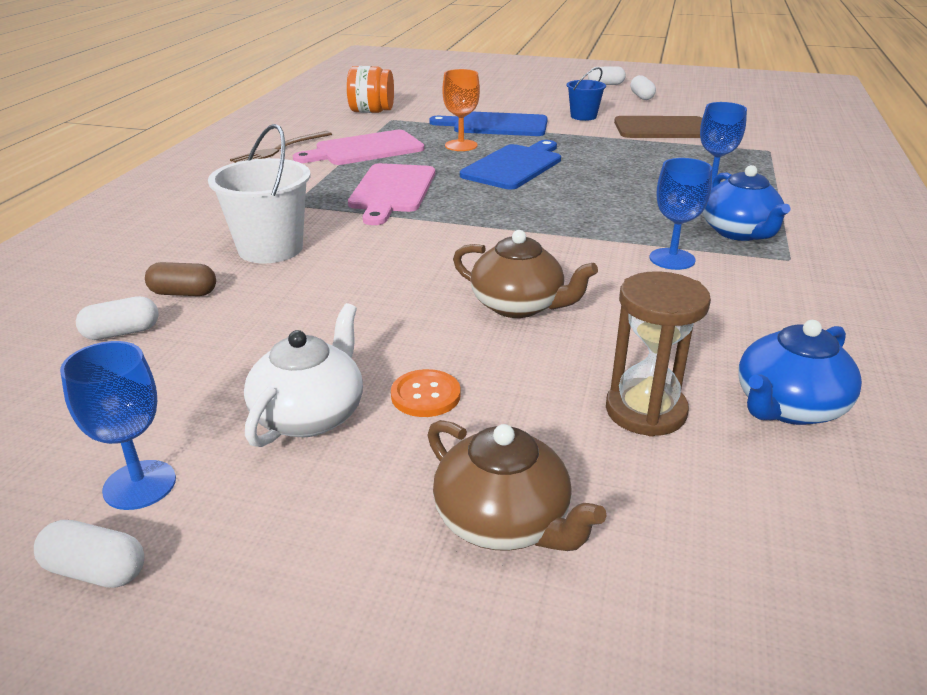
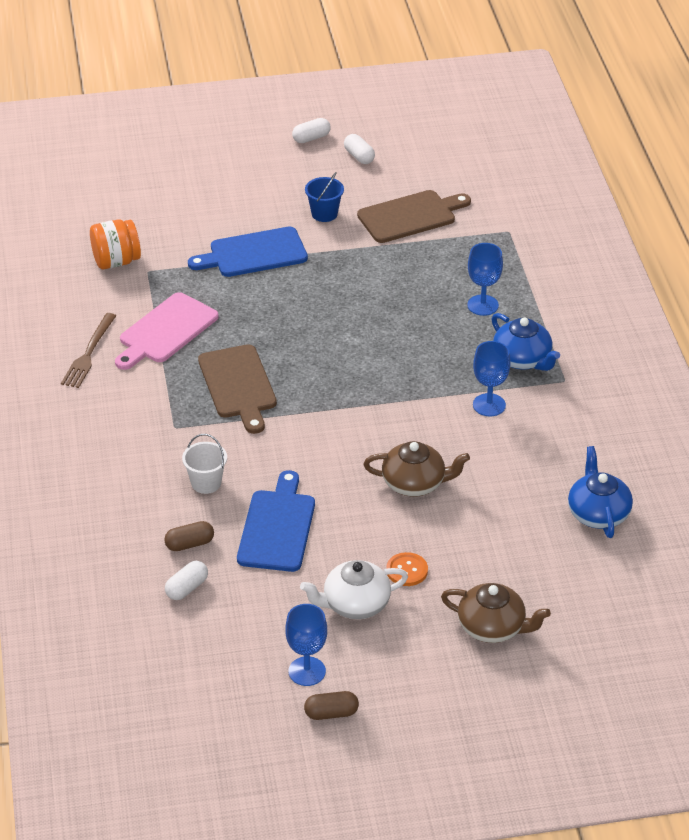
camera: 25 degrees left, 10 degrees up
(96, 571) = (331, 713): white capsule -> brown capsule
(270, 249) = (206, 483): white bucket -> white bucket, size x0.60
(310, 415) = (355, 604): white teapot -> white teapot turned 105 degrees counterclockwise
(392, 191) = (238, 385): pink cutting board -> brown cutting board
(461, 145) = (246, 299): orange goblet -> none
(514, 166) = (313, 319): blue cutting board -> blue cutting board (277, 527)
(645, 411) = (527, 541): brown hourglass -> none
(788, 407) = (598, 513): blue teapot -> blue teapot turned 150 degrees clockwise

